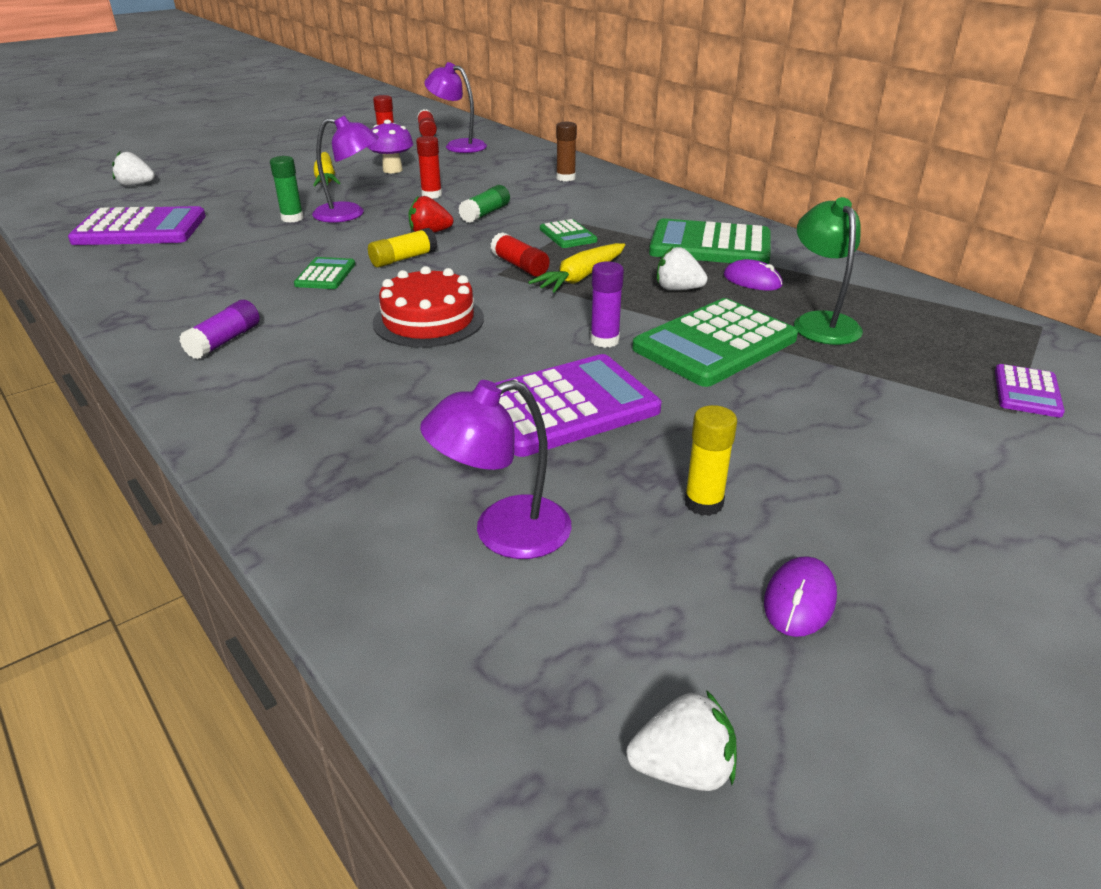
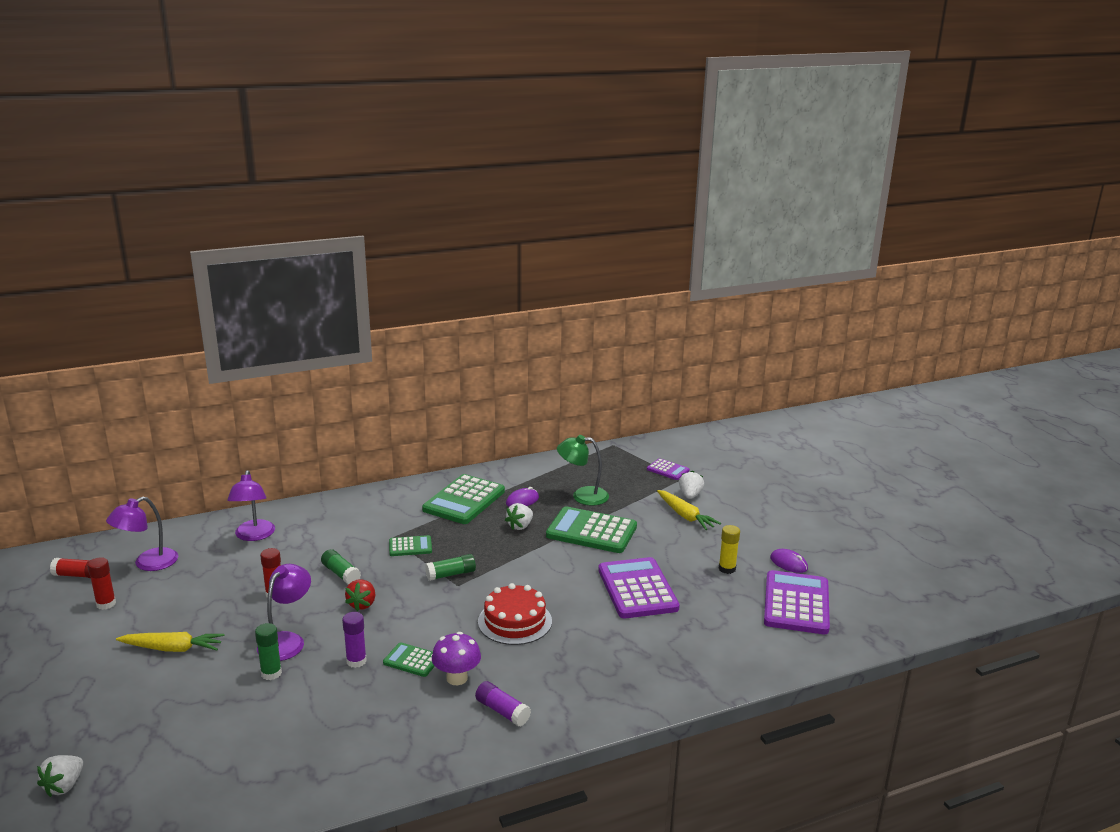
camera: 75 degrees left, 10 degrees down
(140, 229) = (223, 772): purple calculator -> purple calculator (796, 603)
(392, 170) = (185, 608): purple mushroom -> purple mushroom (457, 678)
(403, 259) = (405, 621): yellow glue stick -> none
(503, 533) = (736, 624): purple lamp -> purple lamp (254, 536)
(520, 266) = (451, 574): red glue stick -> green glue stick
(565, 178) = (291, 526): brown glue stick -> none
(581, 277) = (484, 555): yellow carrot -> yellow carrot (685, 516)
(604, 340) = (572, 563): purple glue stick -> purple glue stick (356, 661)
(683, 768) = (861, 606): white strawberry -> white strawberry (690, 495)
(714, 344) = (591, 531): green calculator -> green calculator turned 135 degrees clockwise

